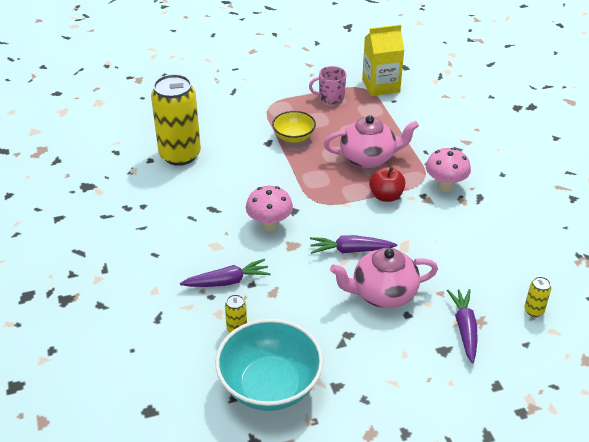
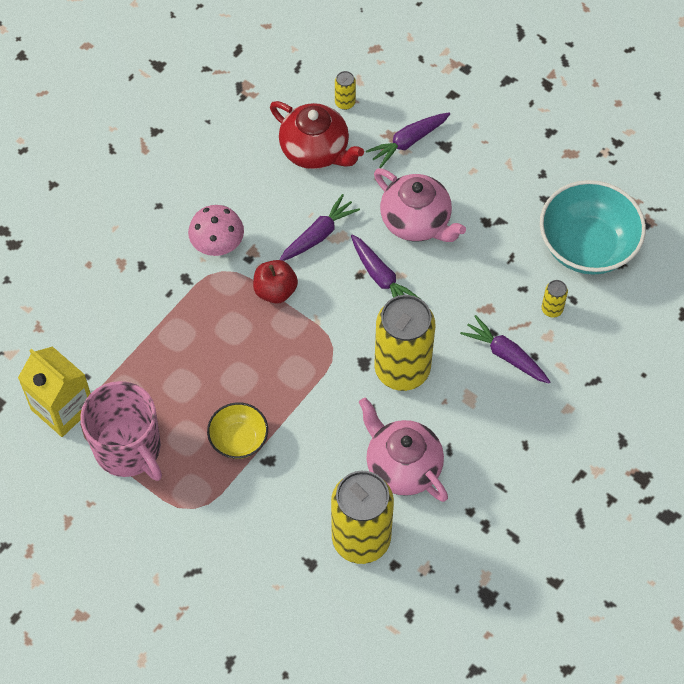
camera: 125 degrees left, 20 degrees up
(269, 225) = (402, 369): pink mushroom -> yellow can
(330, 98) = (129, 449): pink mug -> pink mug, size x1.81
(368, 158) = (222, 341): pink teapot -> pink teapot (402, 466)
(415, 236) = (318, 235): none -> purple carrot
(495, 270) = (316, 150): none -> red teapot

